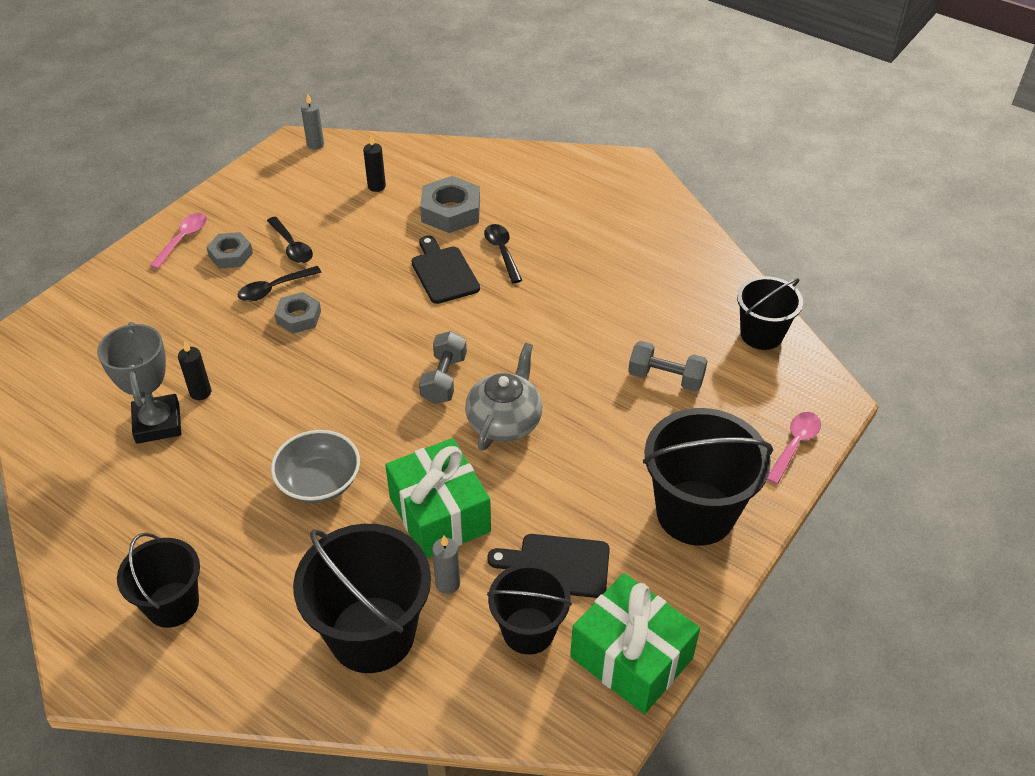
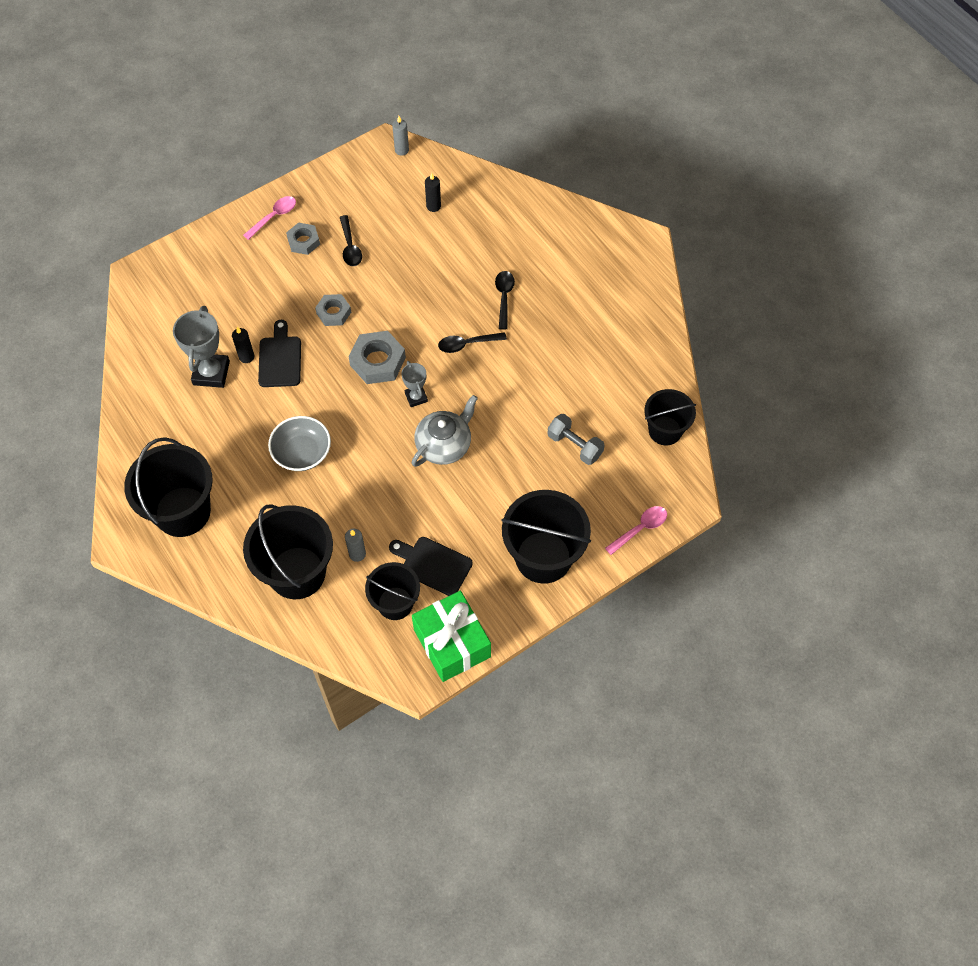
camera: 20 degrees right, 15 degrees up
(172, 604) = (182, 511): black bucket -> black bucket, size x1.62
(274, 289) = (324, 282): black spoon -> black spoon (467, 344)
(440, 514) = (372, 502): green gift -> none
(443, 272) = (452, 304): black cutting board -> black cutting board (280, 359)
(444, 379) = (416, 397): grey dumbbell -> grey trophy
(451, 211) = (481, 247): grey nut -> grey nut (378, 361)

